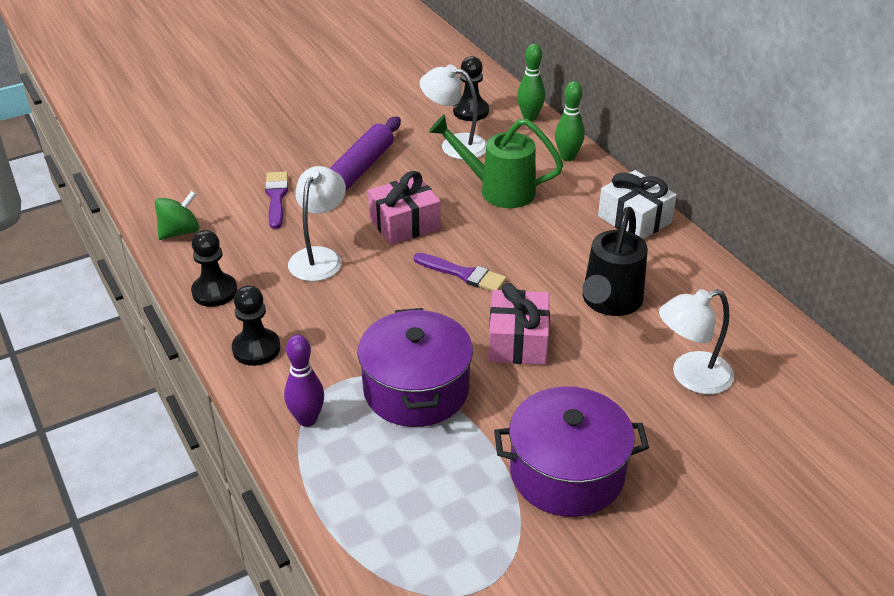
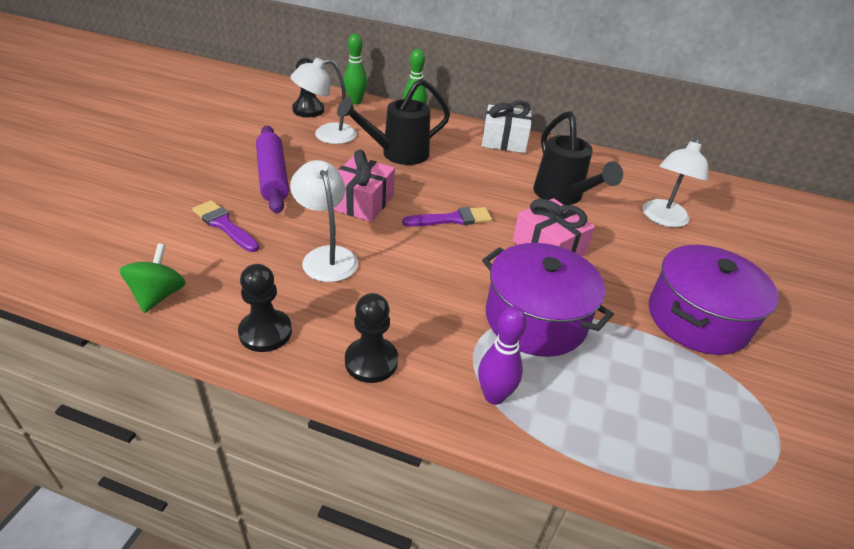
camera: 45 degrees left, 0 degrees up
(497, 190) = (397, 154): green watering can -> black watering can

